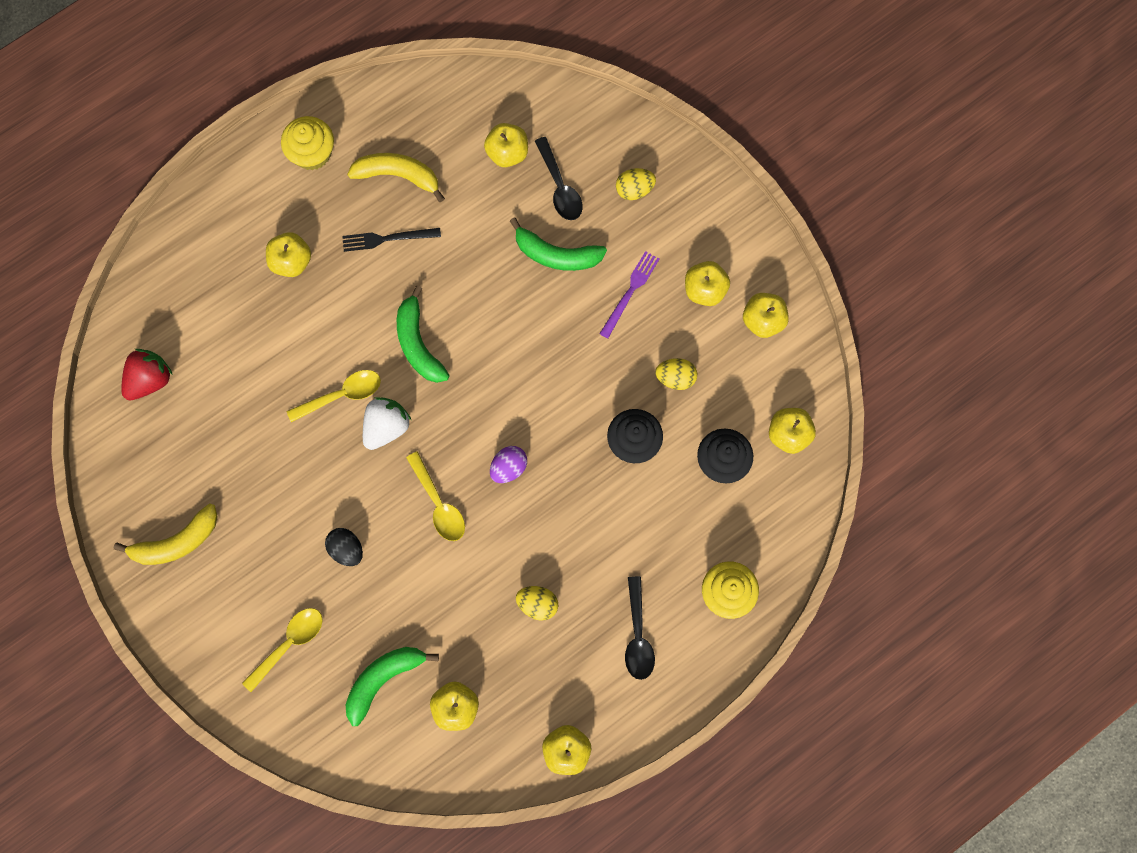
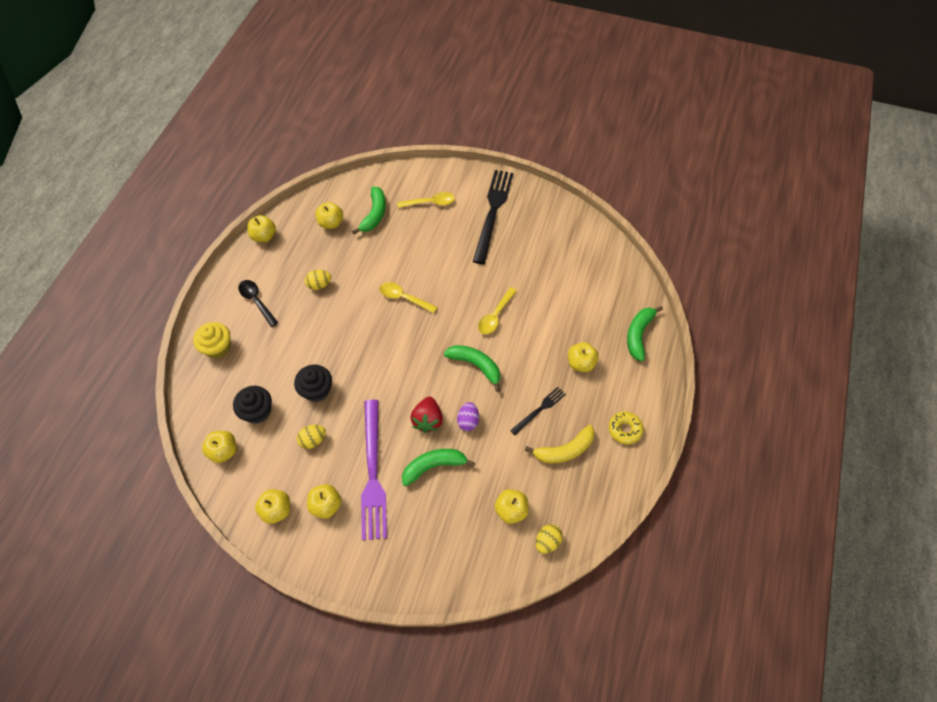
camera: 145 degrees right, 15 degrees down
(150, 379) = (597, 264): red strawberry -> red strawberry (427, 420)
(176, 542) = (518, 209): yellow banana -> none
(190, 249) = (638, 334): none -> green banana
(215, 562) = (492, 212): none -> black fork
(289, 644) = (430, 203): yellow spoon -> yellow spoon turned 105 degrees counterclockwise
(312, 153) = (624, 429): yellow cupcake -> yellow donut
(346, 549) = (434, 252): black egg -> none
(386, 427) = (459, 315): white strawberry -> none
(508, 468) = (379, 335): purple egg -> purple egg (468, 421)
(560, 187) = (462, 510): black spoon -> none
(630, 292) = (373, 473): purple fork -> purple fork, size x2.00
(634, 189) = (413, 541): yellow egg -> yellow egg (547, 541)

